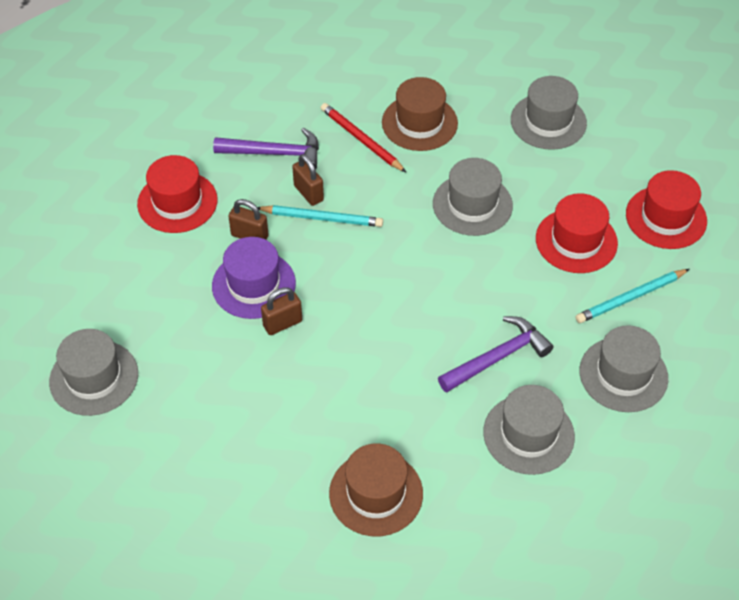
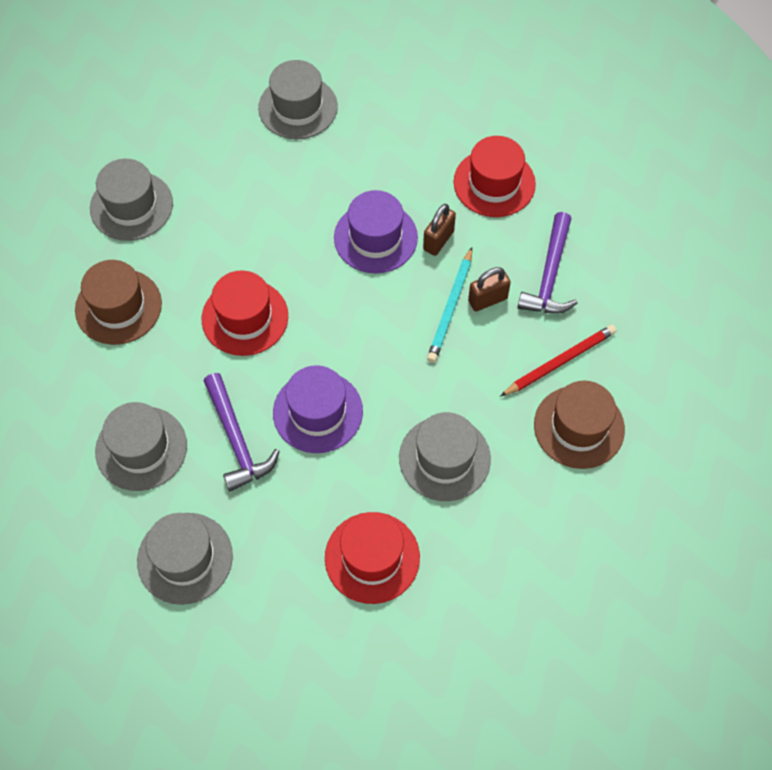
camera: 100 degrees right, 10 degrees up
(282, 323) = (323, 256): brown padlock -> none
(452, 300) = (318, 412): none -> purple hat
(548, 121) = (564, 573): grey hat -> grey hat (131, 206)
(630, 297) = (281, 595): turquoise pencil -> none
(666, 217) = (388, 671): red hat -> red hat (245, 317)

